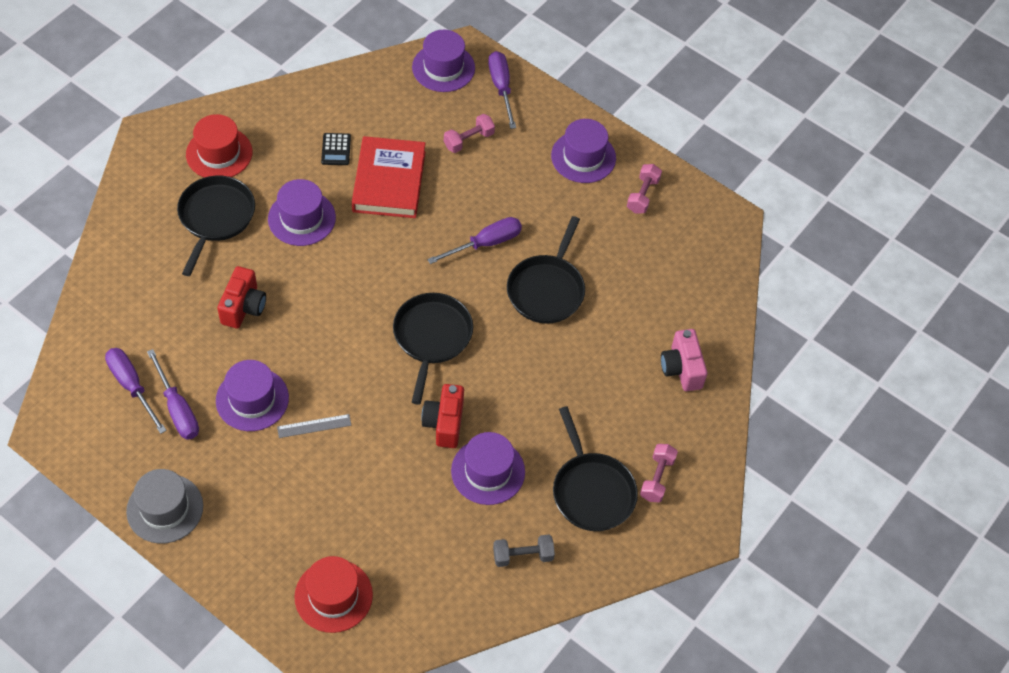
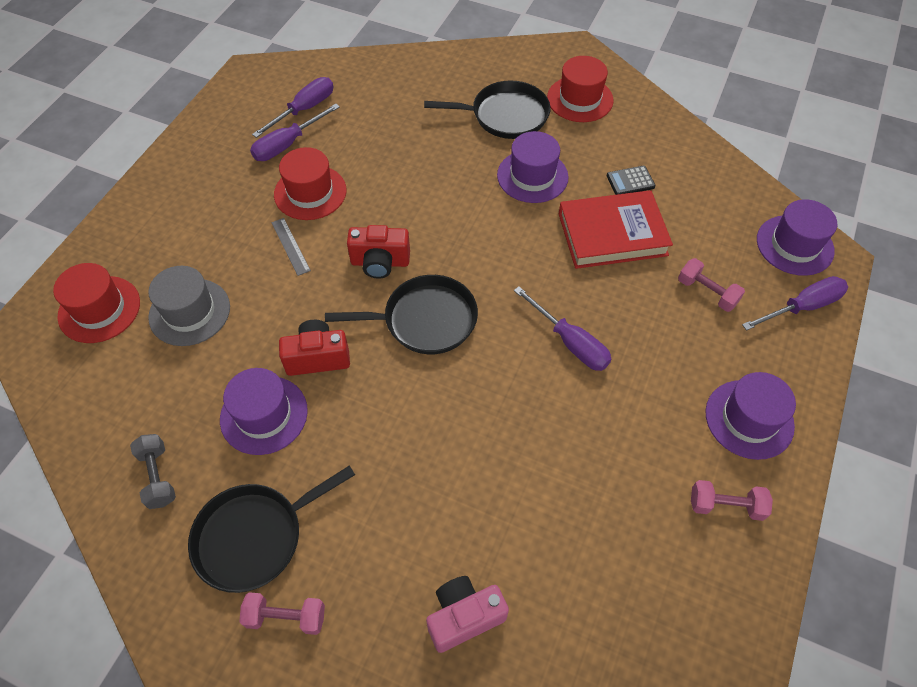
camera: 80 degrees right, 0 degrees up
(165, 508) = (183, 163): grey hat -> grey hat (189, 312)
(243, 307) = (411, 160): red camera -> red camera (380, 262)
(252, 399) = (310, 192): purple hat -> red hat
(547, 290) = (530, 421): black pan -> none

